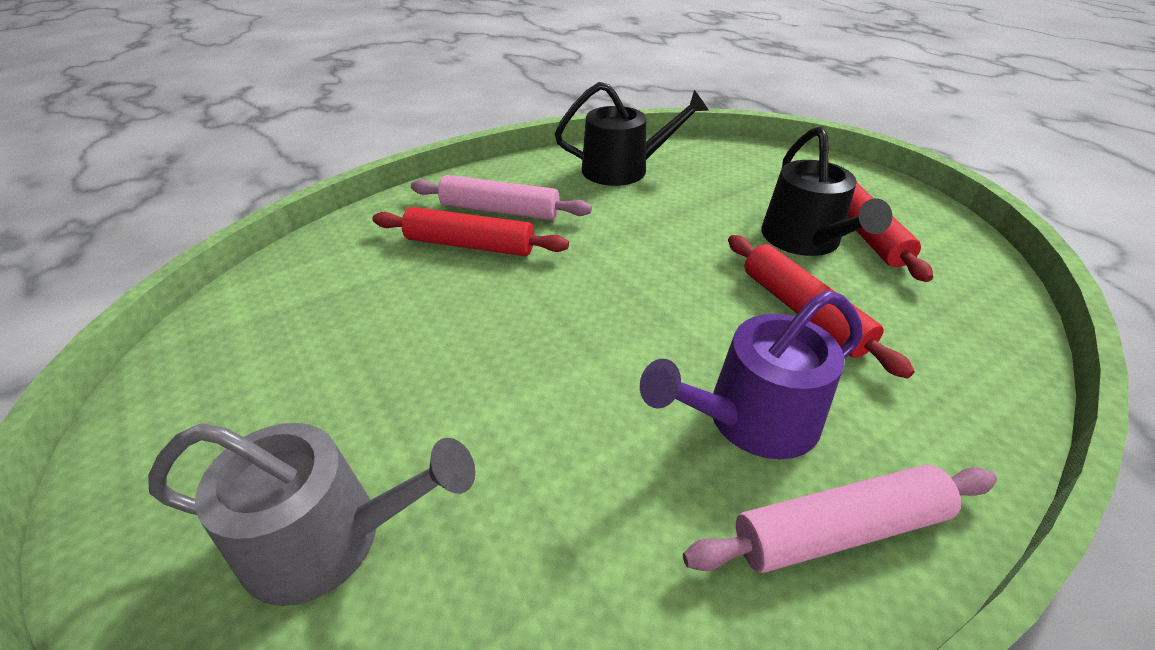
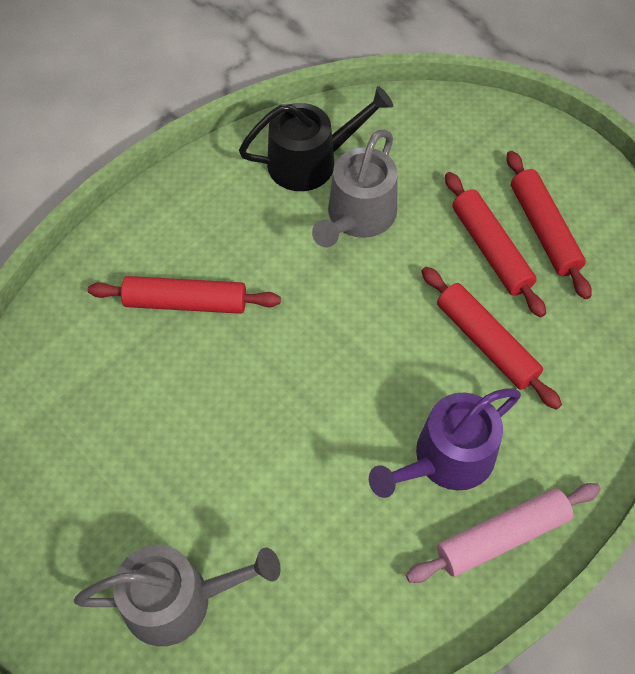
camera: 10 degrees left, 20 degrees up
(500, 210) = (200, 247): pink rolling pin -> none
(663, 205) = (358, 216): none -> grey watering can
(805, 240) = (491, 249): black watering can -> red rolling pin

